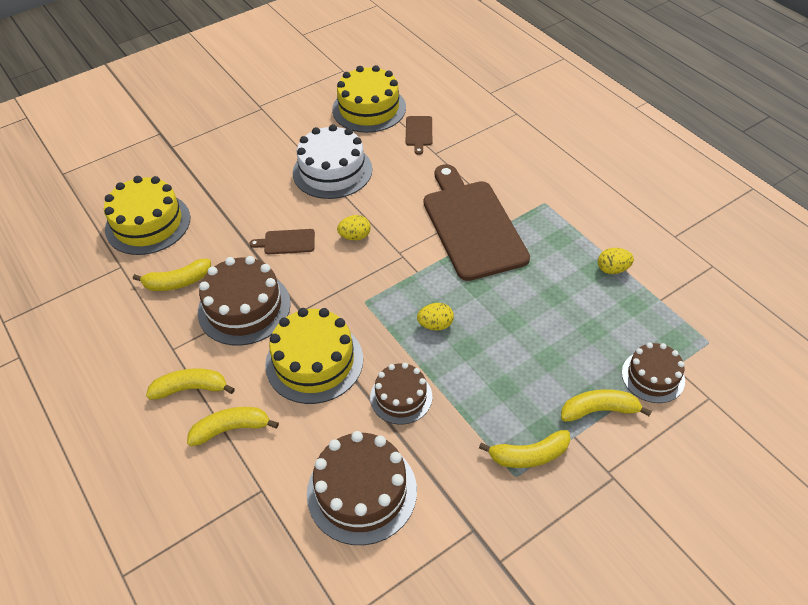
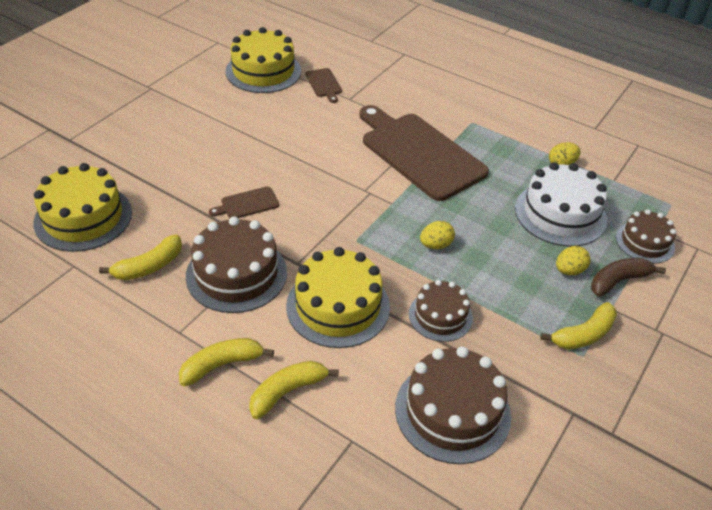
camera: 25 degrees left, 5 degrees down
(332, 171) = (258, 131): white cake -> white cake (560, 214)
(355, 236) = (314, 185): yellow egg -> yellow egg (569, 270)
(599, 410) = (619, 281): yellow banana -> brown banana

